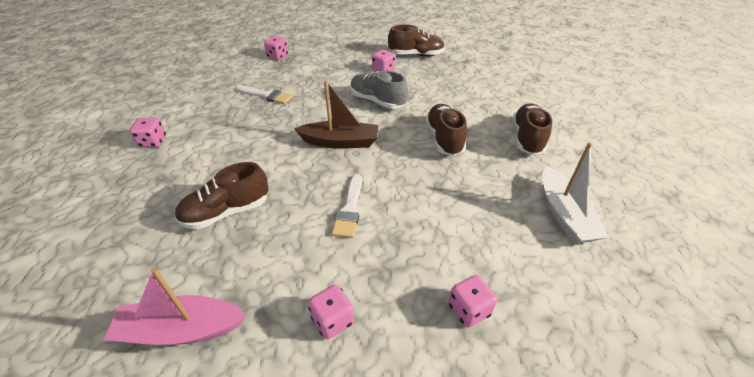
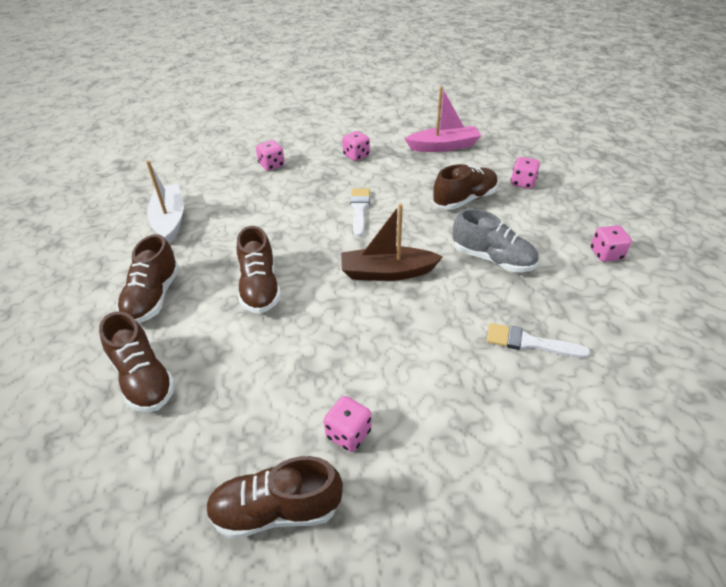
camera: 175 degrees right, 0 degrees up
(278, 56) = (590, 467): pink dice -> pink dice (522, 183)
(377, 101) = (350, 346): grey shoe -> grey shoe (492, 259)
(501, 95) = (144, 379): none -> brown shoe

